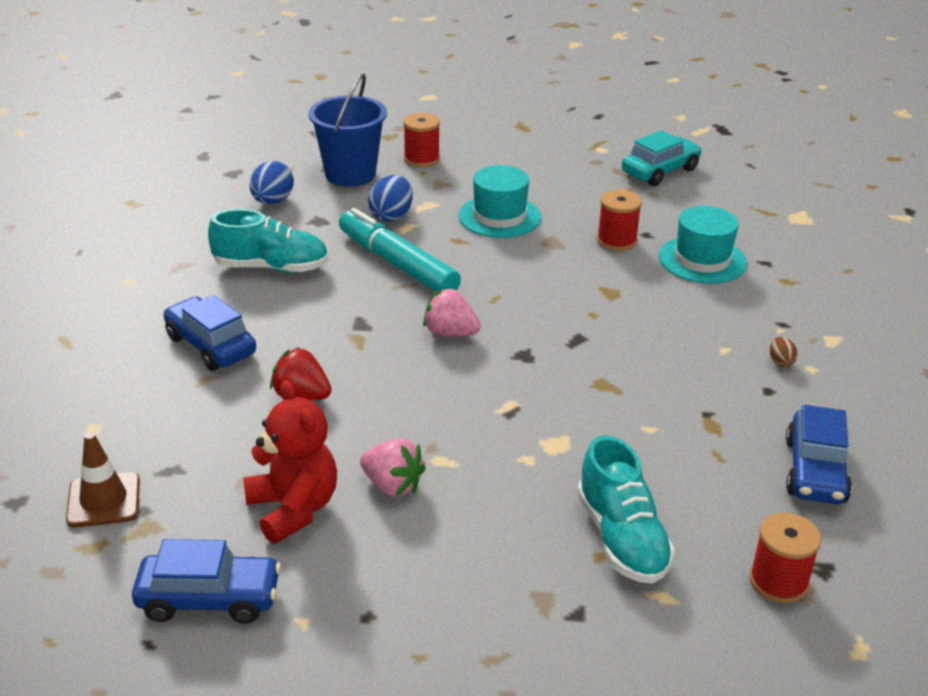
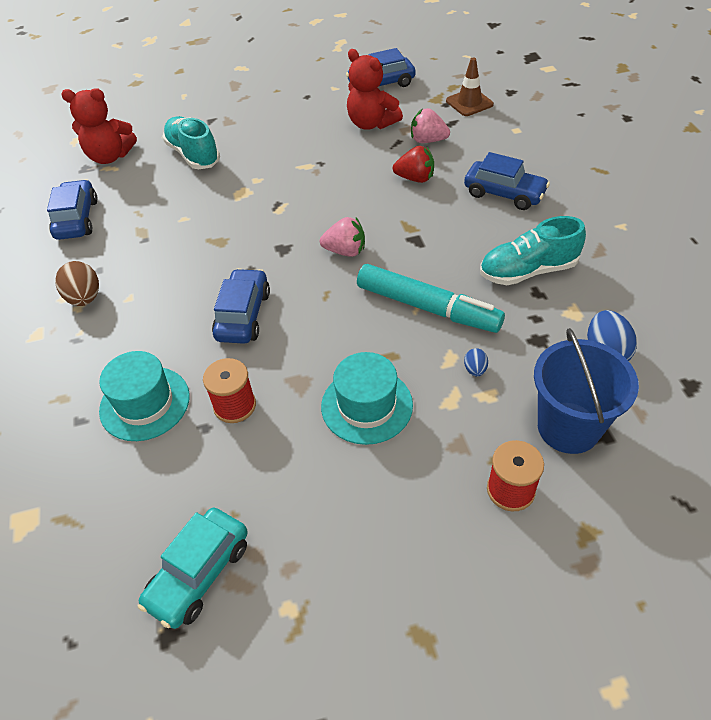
camera: 165 degrees right, 15 degrees up
(391, 216) = (475, 369): blue egg -> blue egg, size x0.53
(392, 485) = (327, 146): pink strawberry -> pink strawberry (428, 140)
(591, 302) = (243, 315): none -> blue car
(778, 582) = (110, 156): red spool -> red teddy bear
(780, 362) = (85, 298): brown egg -> brown egg, size x1.90

